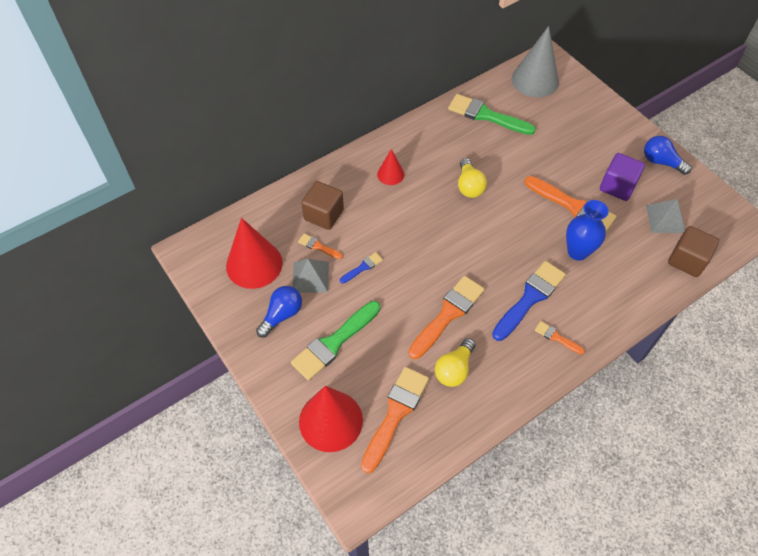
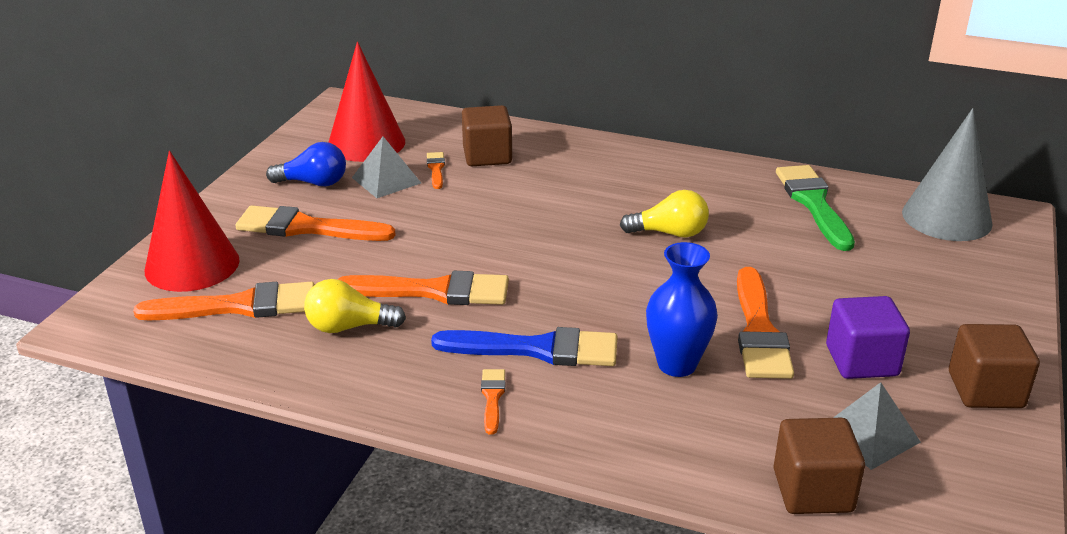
camera: 55 degrees right, 25 degrees down
(334, 343) = (306, 228): green brush -> orange brush
(363, 267) = (439, 207): blue brush -> none
(390, 174) = (608, 174): red cone -> none
(469, 186) = (669, 233): yellow light bulb -> yellow light bulb turned 135 degrees counterclockwise
(661, 162) = (985, 390): blue light bulb -> brown cube

